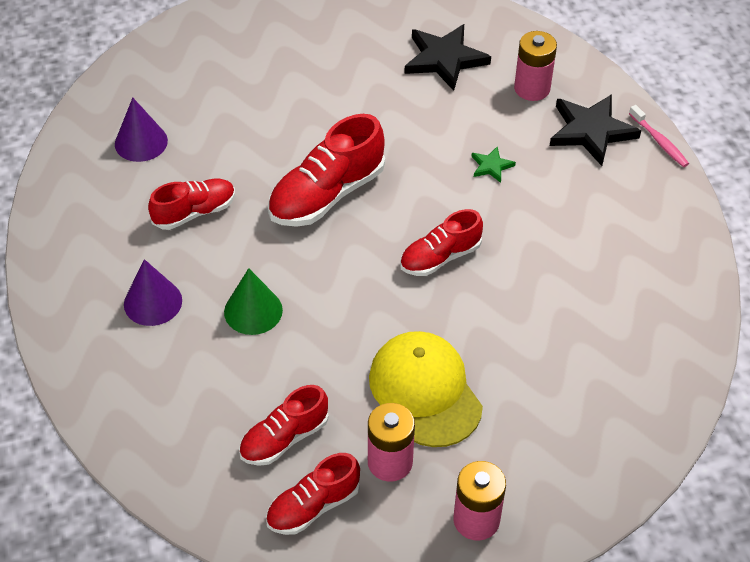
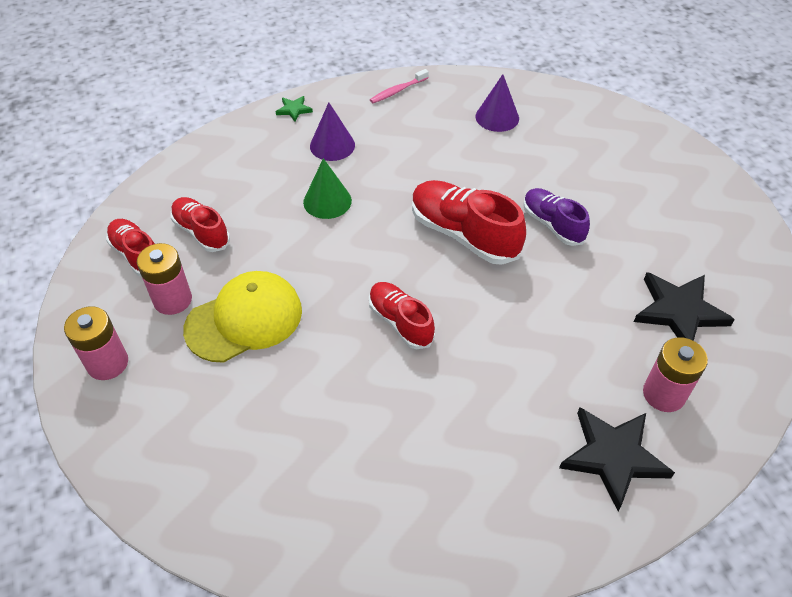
camera: 85 degrees right, 0 degrees up
(194, 212) = (427, 156): red shoe -> none
(324, 124) = (552, 225): none -> purple shoe
(491, 166) = (531, 359): green star -> green star (294, 110)
(659, 141) = (619, 536): pink toothbrush -> pink toothbrush (397, 91)

